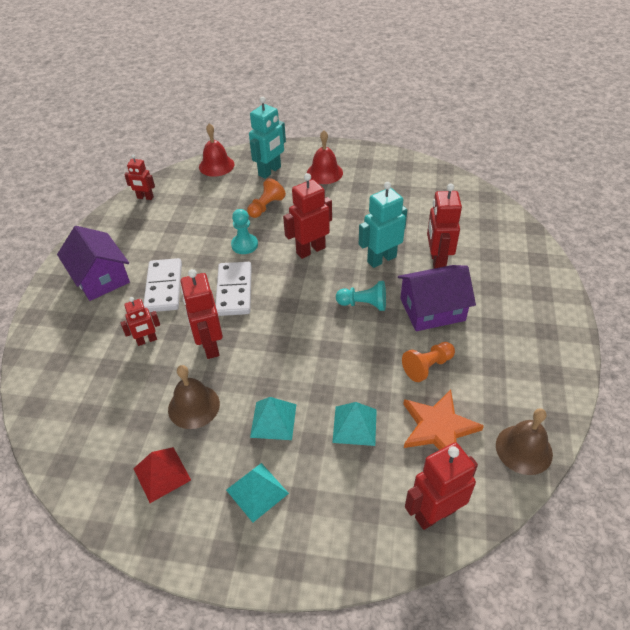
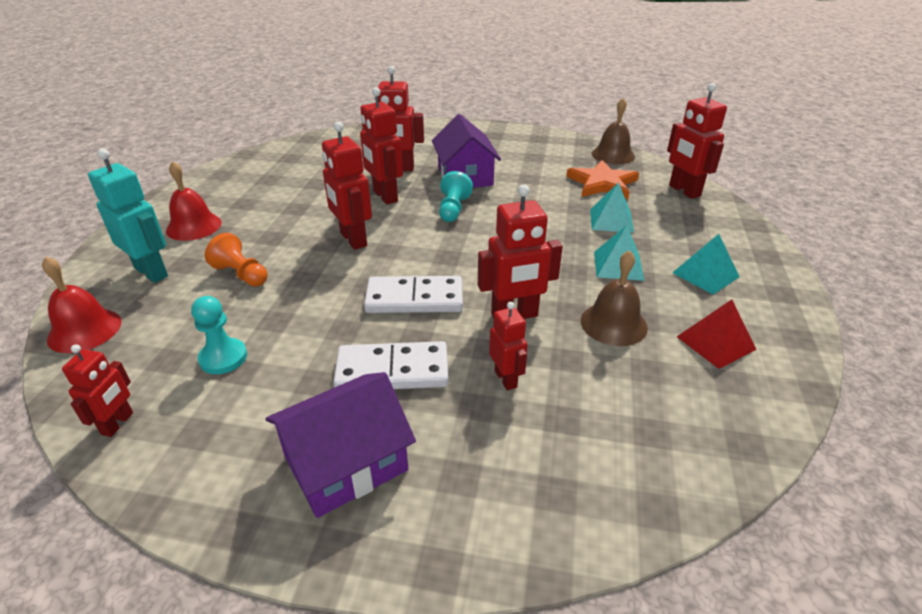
camera: 90 degrees left, 10 degrees down
(244, 245) = (321, 292): turquoise pawn -> turquoise pawn (223, 358)
(381, 259) = (384, 196): turquoise robot -> red robot
(427, 366) = (536, 183): orange pawn -> none

